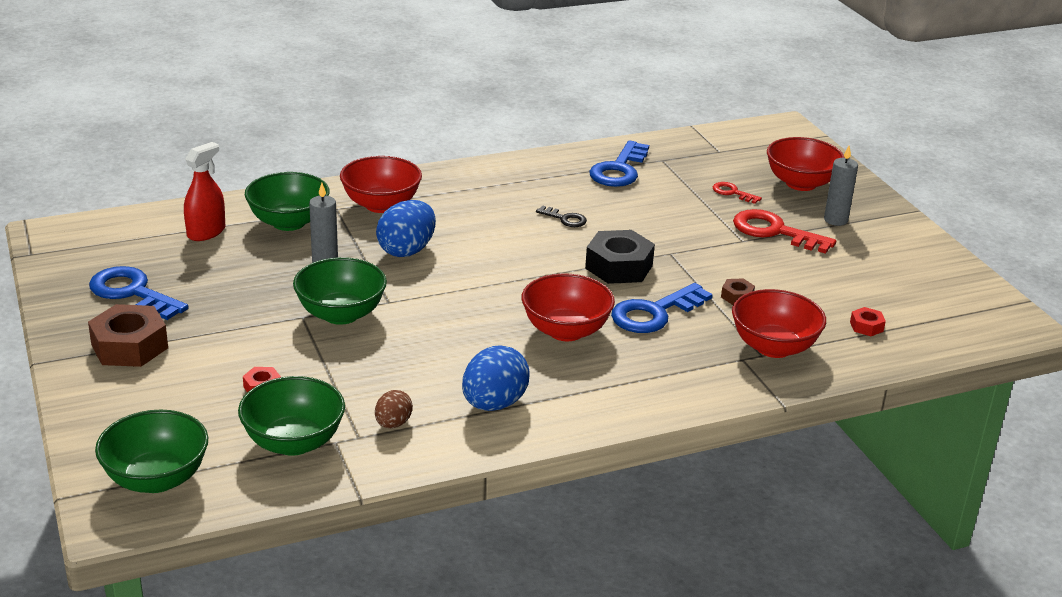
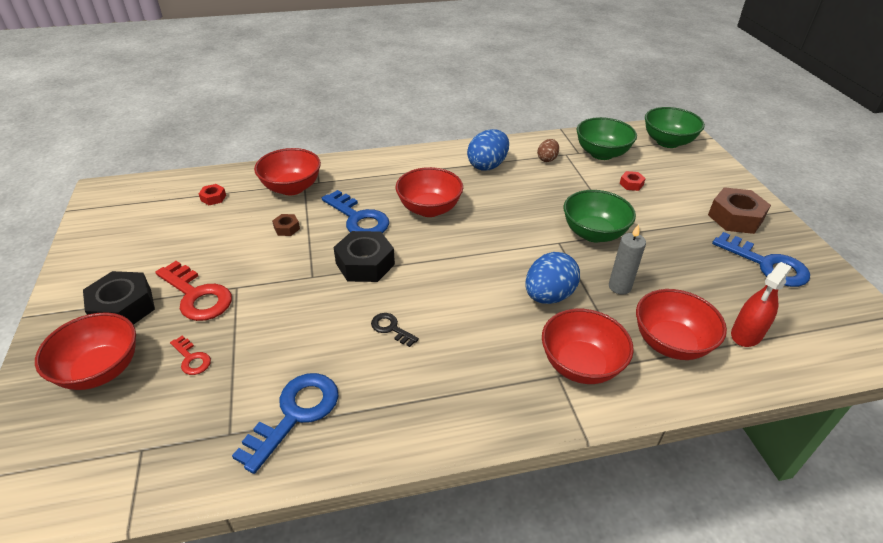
camera: 170 degrees left, 10 degrees up
(289, 222) = (670, 343): green bowl -> red bowl
(654, 313) = (358, 218): blue key -> blue key turned 75 degrees clockwise
(835, 220) = (123, 307): grey candle -> black nut

